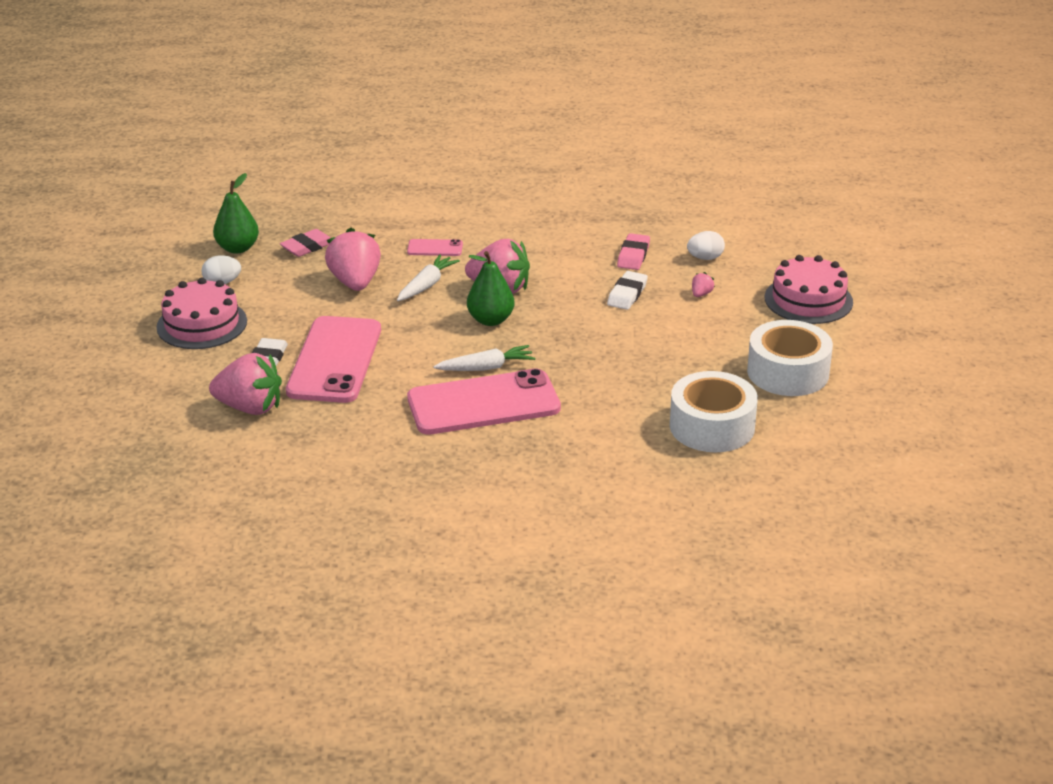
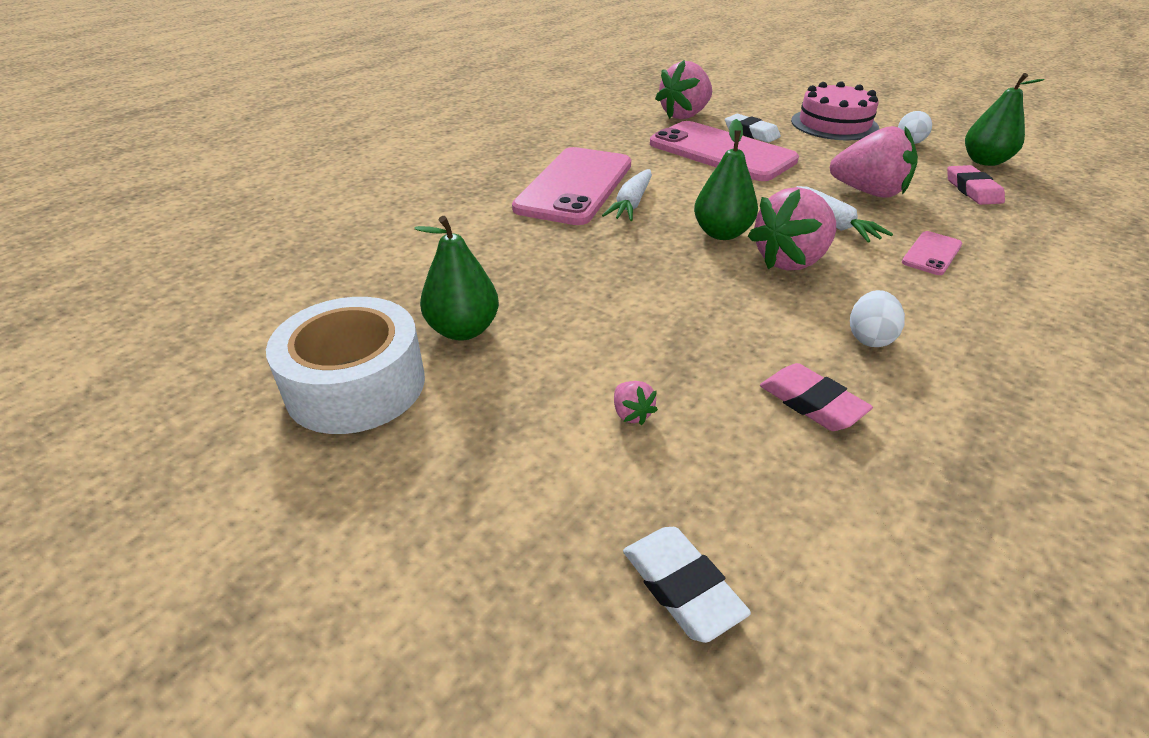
camera: 125 degrees right, 5 degrees up
(627, 294) = (695, 344): white eraser -> white eraser (681, 587)
(705, 258) = (747, 485): white egg -> white egg (869, 338)
(708, 364) = (463, 330): none -> green pear
(712, 426) = (363, 277): white tape -> none
(808, 300) = (484, 540): pink cake -> none

